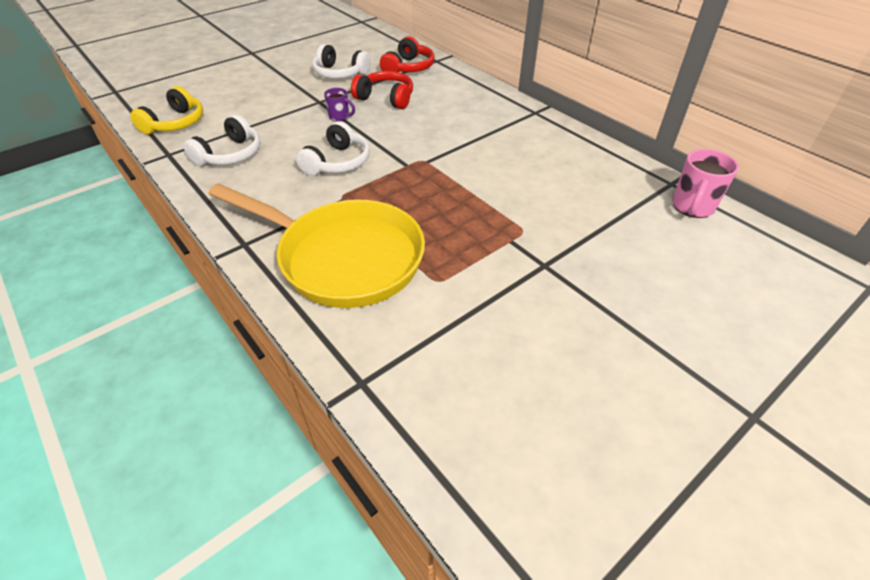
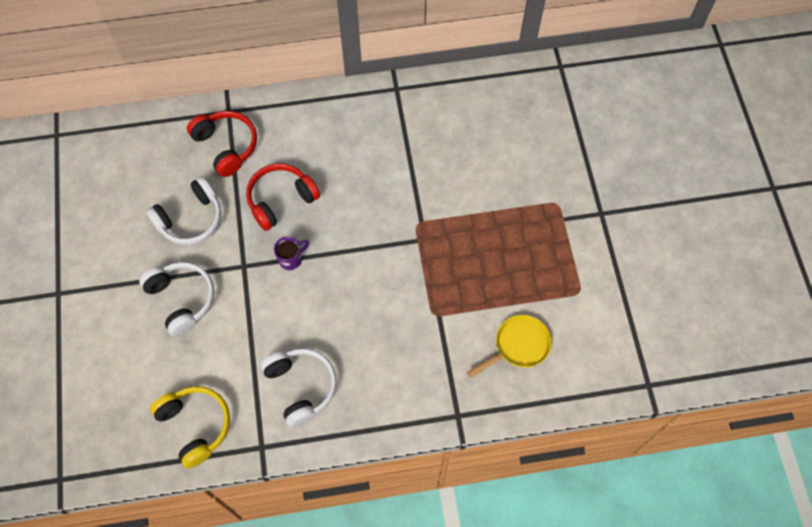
camera: 60 degrees left, 20 degrees up
(337, 162) = (377, 295): white headphones -> white headphones (182, 299)
(343, 258) = (518, 346): yellow pan -> yellow pan, size x0.44
(692, 207) = (595, 75): pink mug -> none

